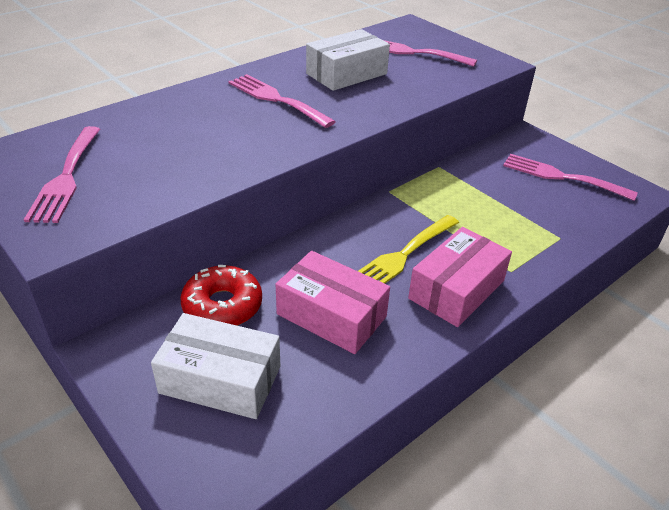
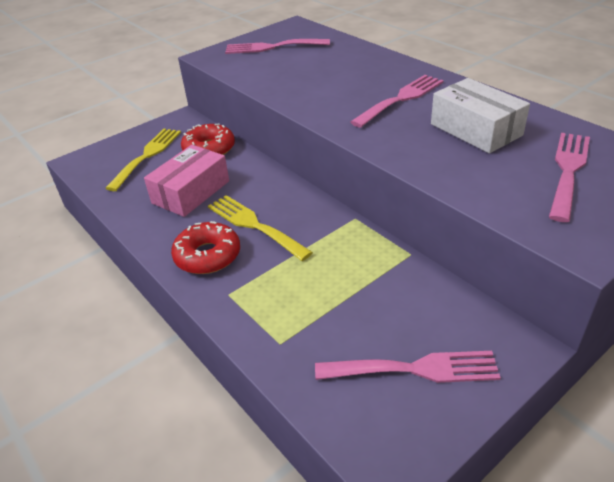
camera: 95 degrees right, 0 degrees up
(220, 379) = (147, 156): white box -> yellow fork
(456, 289) = (207, 256): pink box -> red donut
(561, 177) = (415, 369): pink fork -> pink fork turned 60 degrees clockwise

